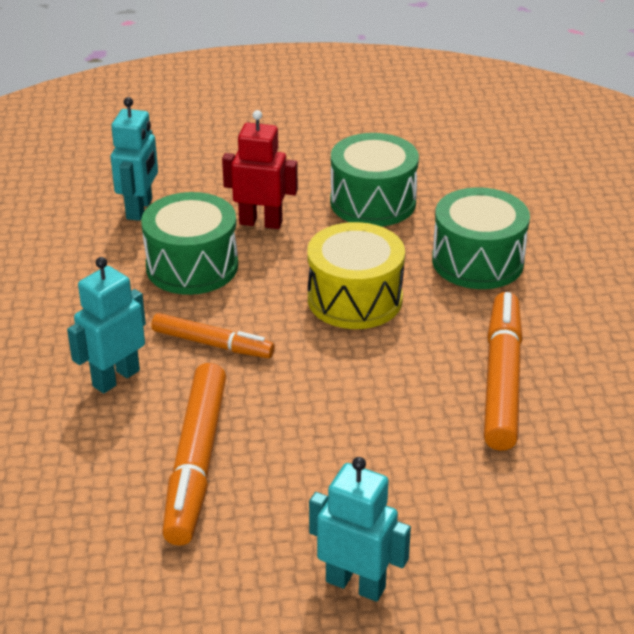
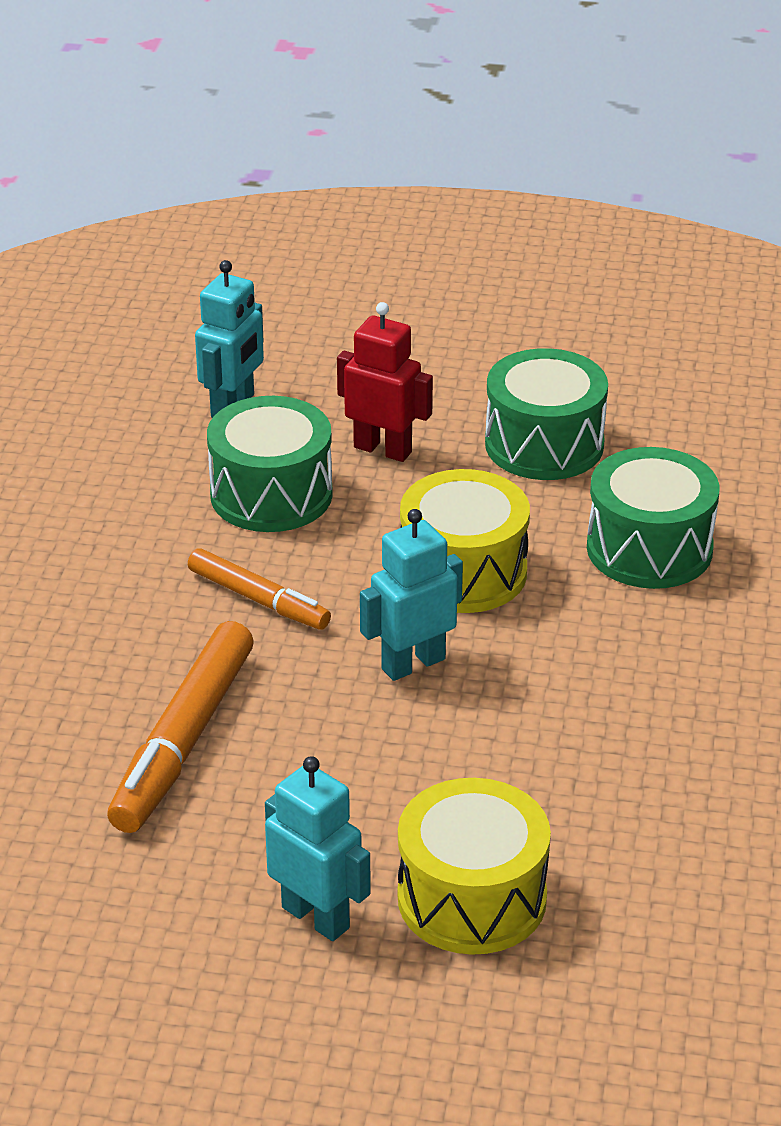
camera: 15 degrees right, 0 degrees up
(116, 378) = (124, 621): turquoise robot -> turquoise robot (413, 664)
(468, 544) = (472, 898): none -> yellow drum
(502, 380) = (608, 709): orange marker -> none

